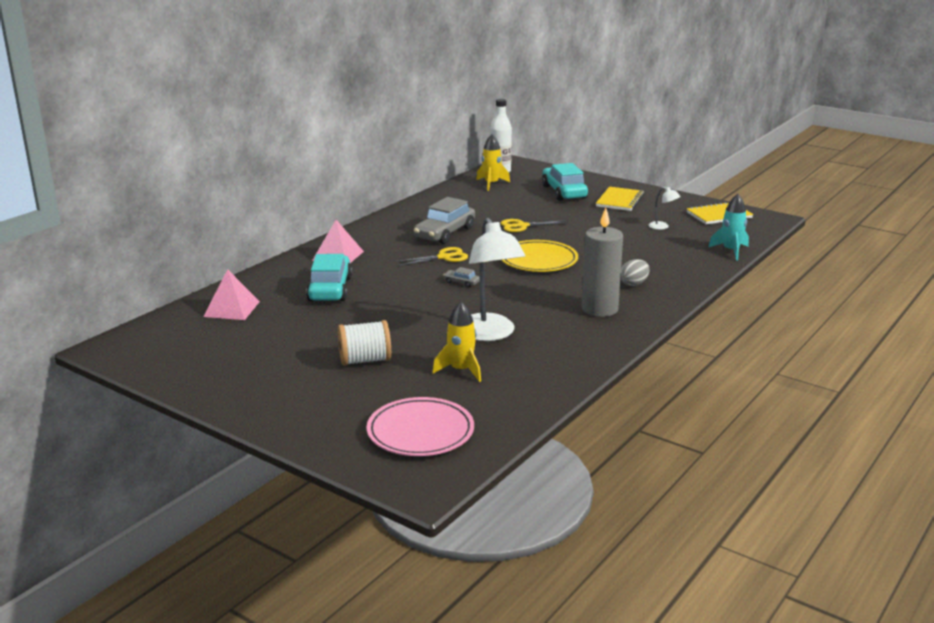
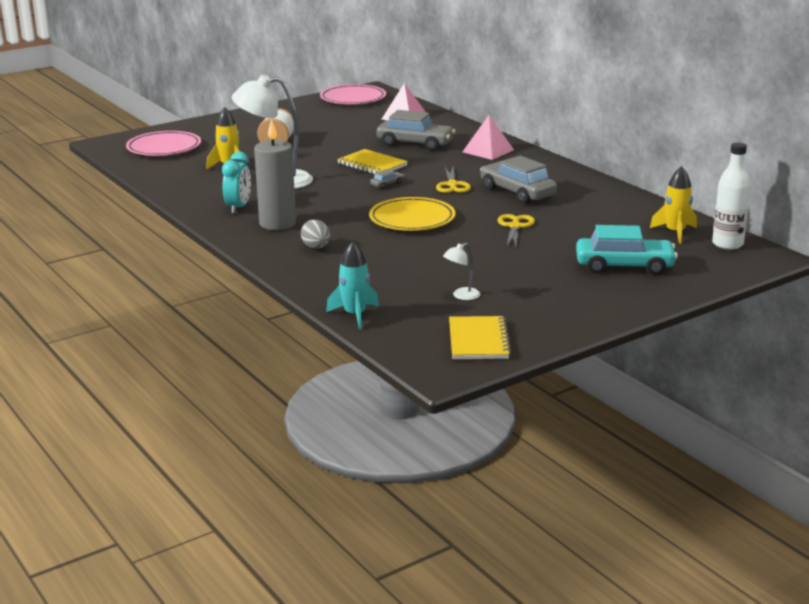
camera: 110 degrees right, 0 degrees up
(154, 352) = (353, 98): none -> pink plate
(330, 289) = (415, 143): turquoise car -> grey car
(578, 335) = (238, 208): none -> turquoise clock
(619, 201) = (573, 291): yellow notebook -> yellow notebook (372, 164)

